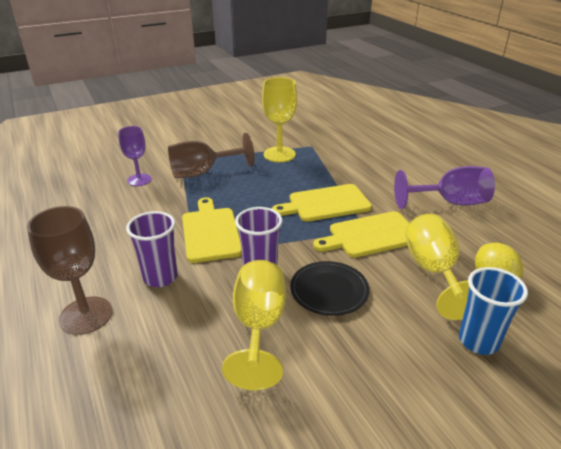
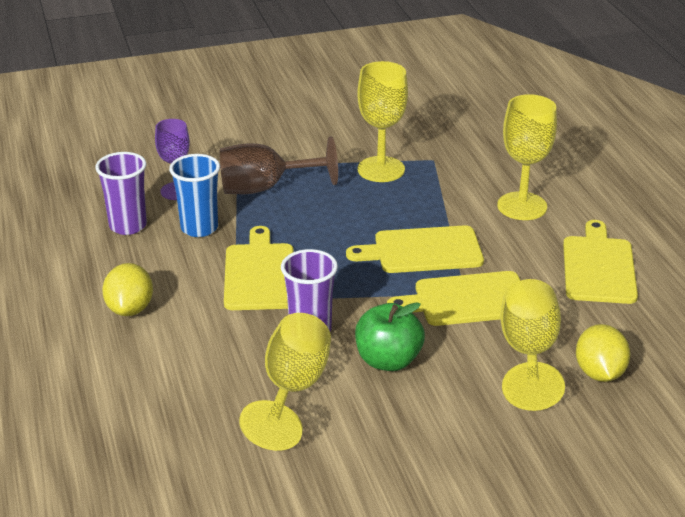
camera: 10 degrees right, 0 degrees up
(86, 315) = (100, 355): brown goblet -> none
(110, 271) = (130, 309): none -> yellow lemon
(160, 277) = (188, 323): purple cup -> purple cup (128, 226)
(329, 290) = (388, 361): black plate -> green apple
(381, 169) = (522, 206): none -> yellow goblet
(450, 203) = (598, 267): purple goblet -> yellow cutting board
(478, 341) = (543, 435): blue cup -> blue cup (199, 228)

